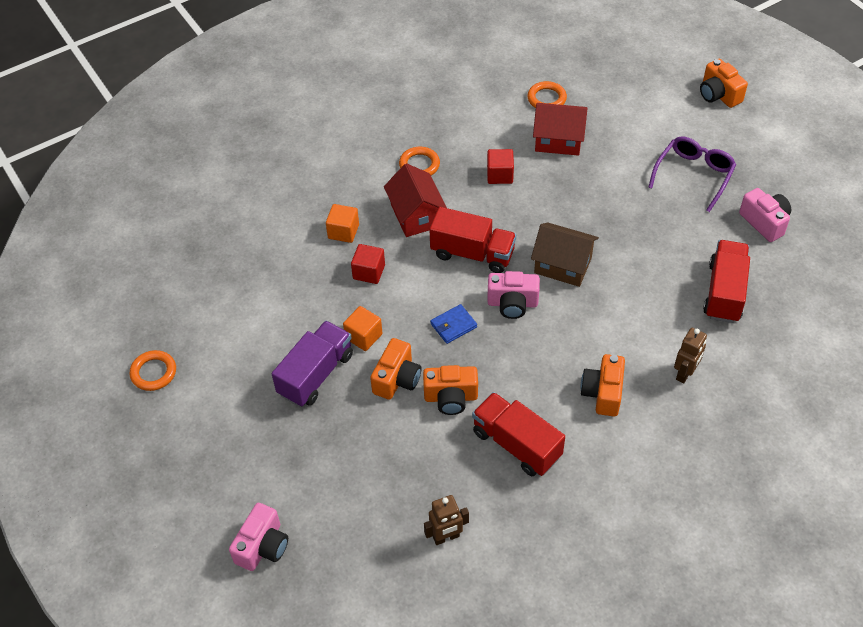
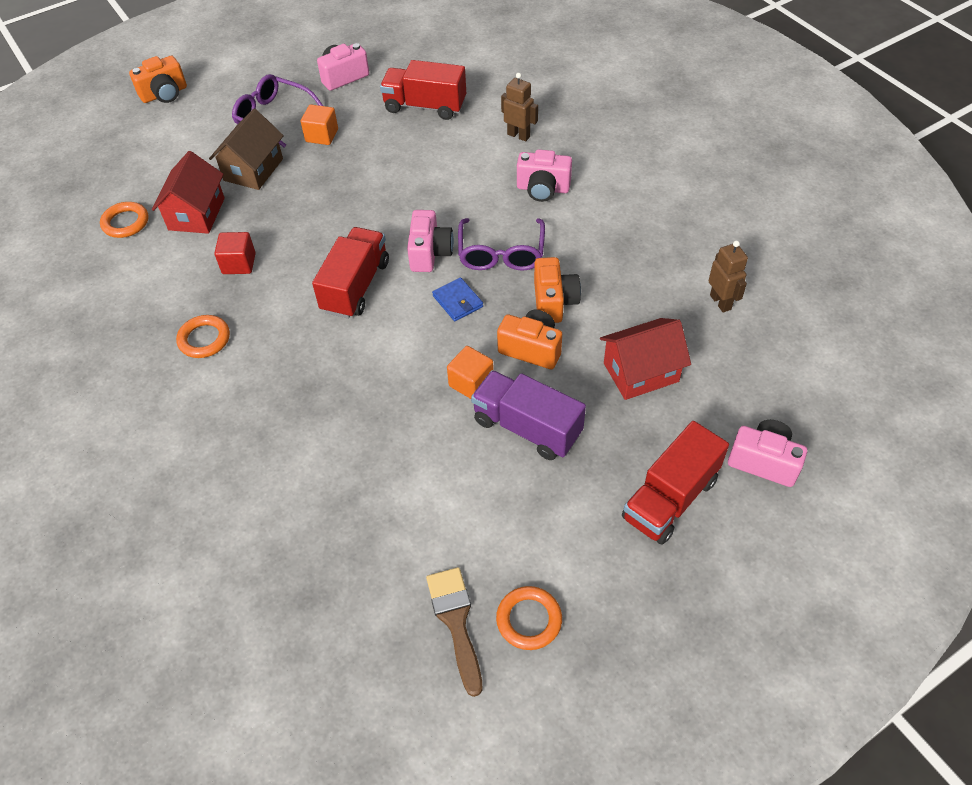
camera: 90 degrees left, 0 degrees up
(160, 330) = (456, 622): none -> brown brush
(343, 231) = (303, 413): orange cube -> orange cube (322, 136)
(369, 272) = (373, 383): red cube -> none
(416, 215) = (288, 340): red house -> red house (641, 372)
(512, 357) = (501, 253): none -> purple glasses
(516, 444) = (607, 250): red truck -> red truck (670, 498)
(563, 265) = (381, 213): brown house -> brown house (253, 169)
(603, 393) = (543, 189): orange camera -> pink camera

